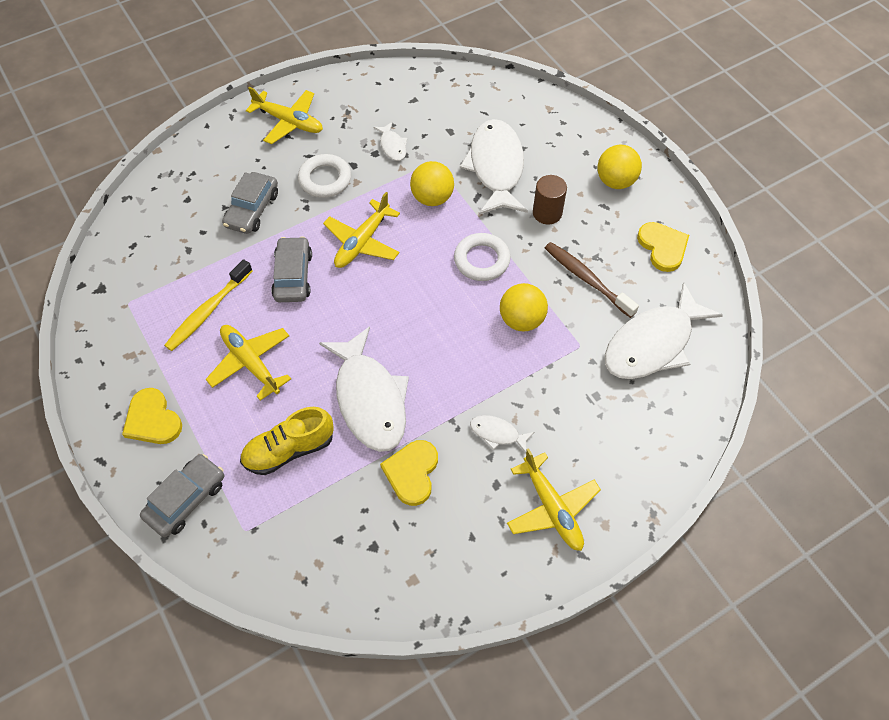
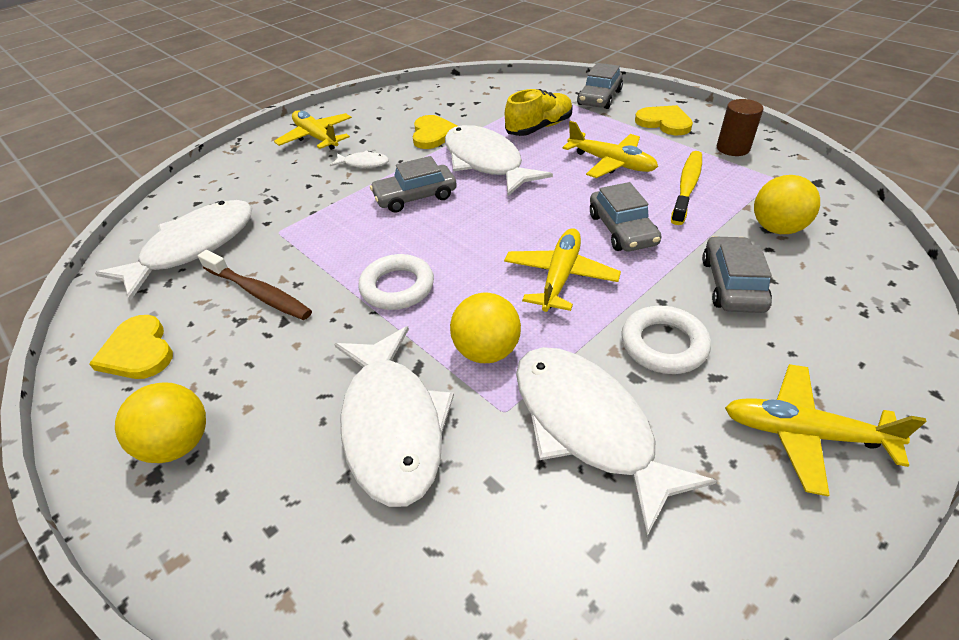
camera: 170 degrees right, 15 degrees down
(392, 146) = (587, 426): white fish -> white fish, size x2.25
(451, 362) = (415, 196): none -> grey car
(521, 320) = (343, 240): yellow ball -> yellow ball (776, 228)
(547, 213) = (305, 365): brown cylinder -> brown cylinder (733, 148)

